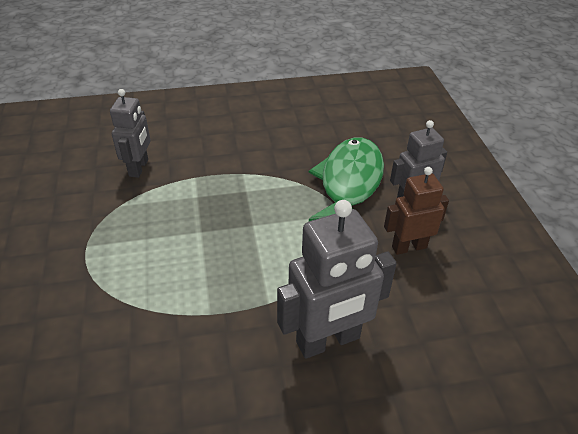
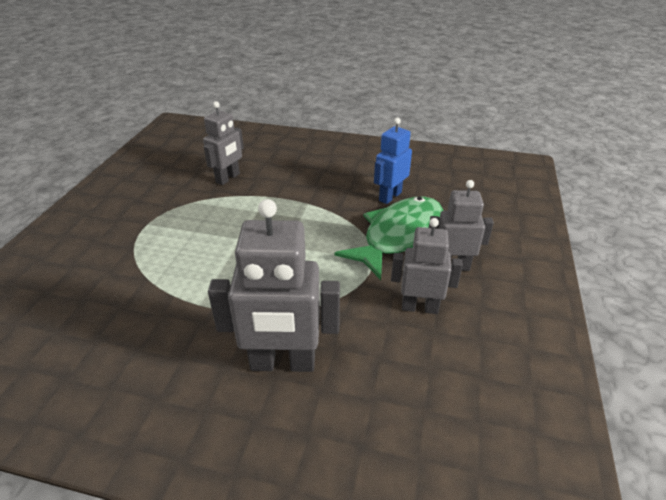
camera: 25 degrees right, 5 degrees down
(316, 144) = (390, 196): none -> blue robot
(409, 247) = (419, 307): brown robot -> grey robot

